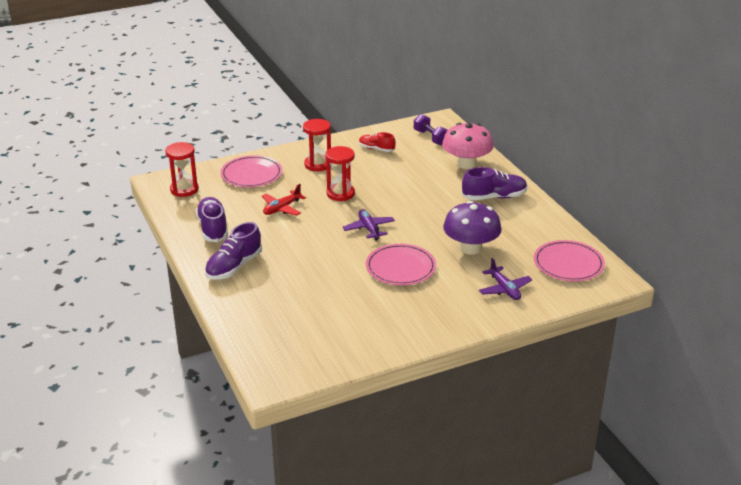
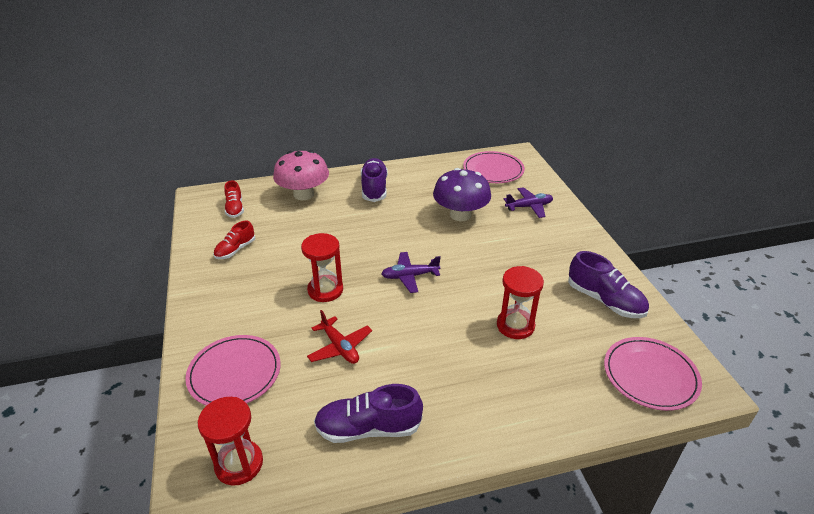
camera: 80 degrees left, 5 degrees up
(234, 267) = (471, 408): purple shoe -> purple shoe (605, 300)
(318, 164) = (244, 303): red hourglass -> red hourglass (515, 325)
(400, 267) = (488, 263): pink plate -> pink plate (650, 375)
(430, 138) = (235, 208): purple dumbbell -> red shoe

